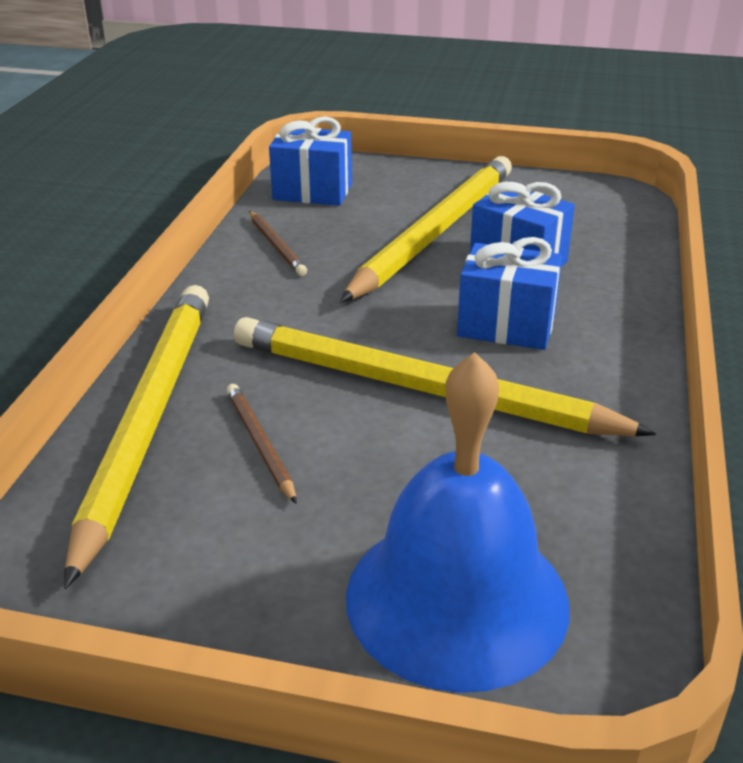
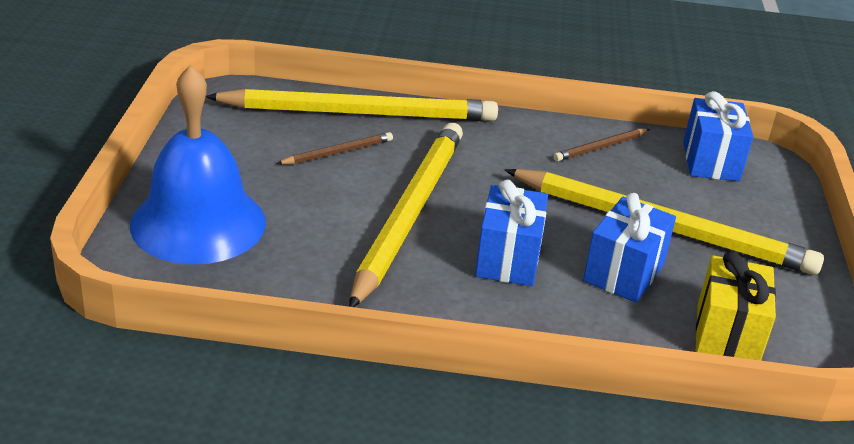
camera: 80 degrees right, 0 degrees up
(602, 226) = (727, 335): none -> yellow gift

